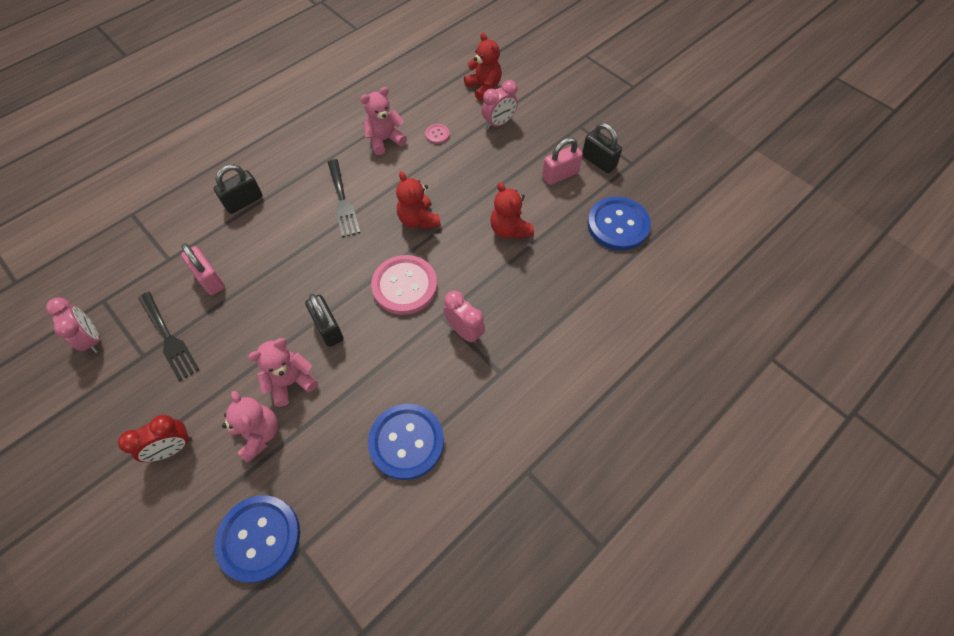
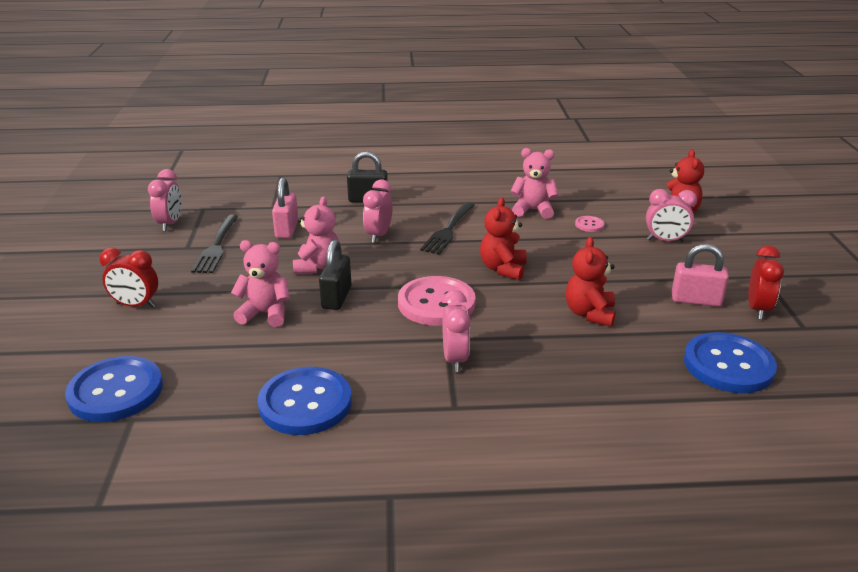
camera: 40 degrees right, 30 degrees down
(259, 434) = (201, 331): pink teddy bear -> pink teddy bear (318, 266)
(294, 239) = (378, 235): none -> pink clock
(598, 161) = (757, 309): black padlock -> red clock

